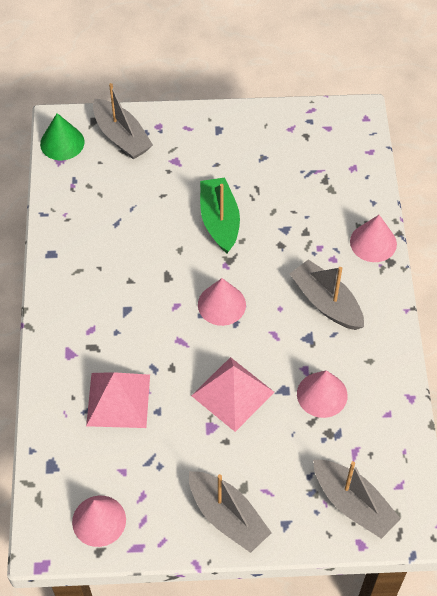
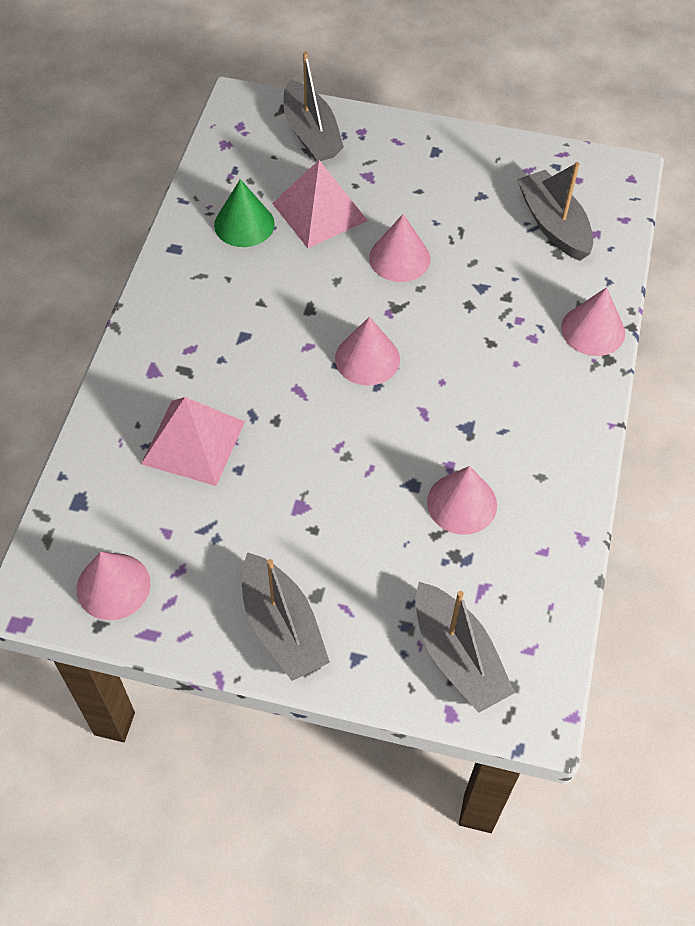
camera: 15 degrees right, 0 degrees up
(62, 143) = (236, 125): green cone -> green cone (244, 224)
(219, 221) = (399, 258): green boat -> pink cone
(232, 393) = (343, 472): pink pyramid -> pink pyramid (319, 211)
(326, 302) = (506, 389): grey boat -> grey boat (553, 225)

